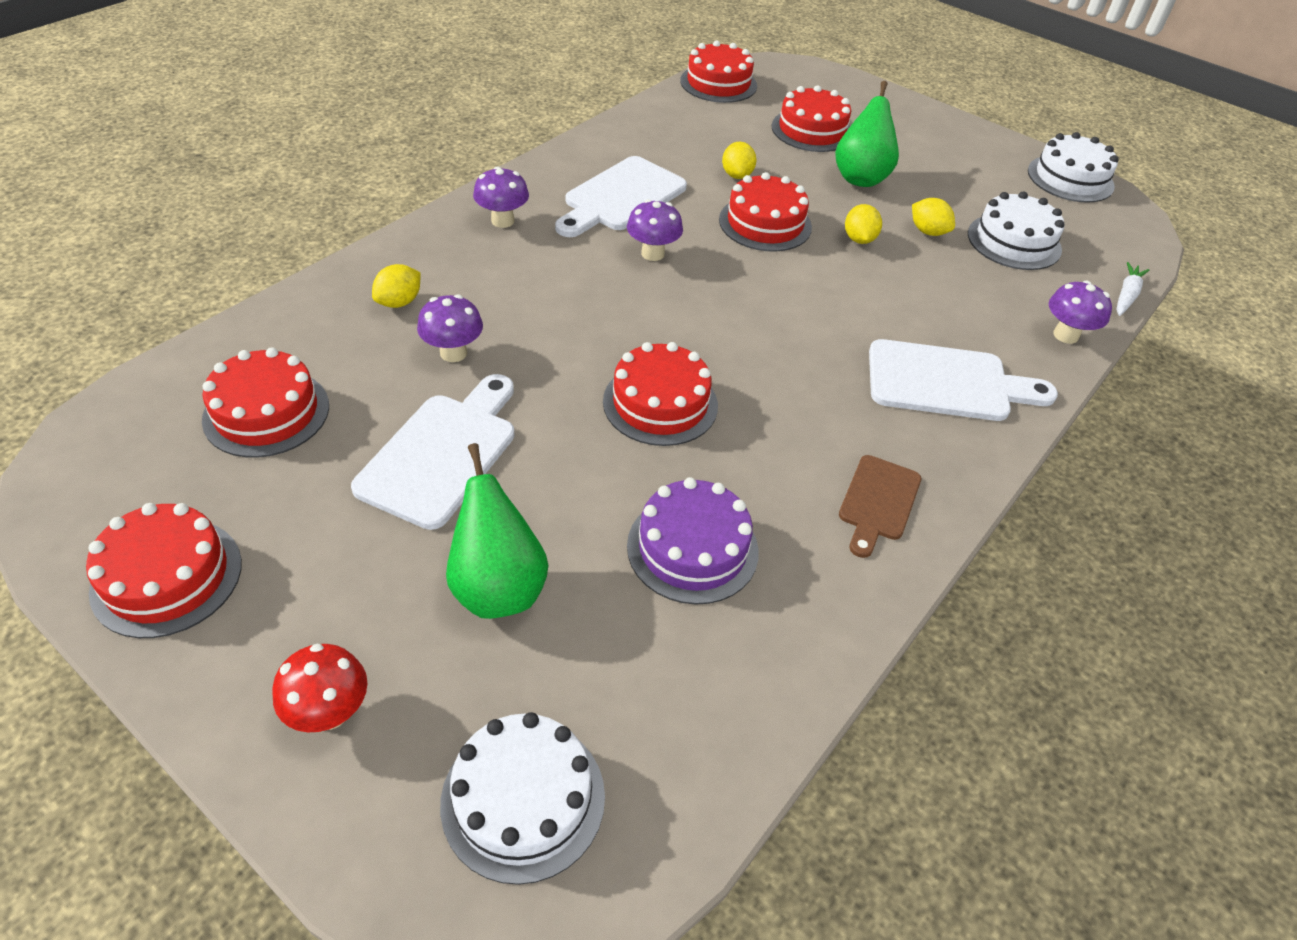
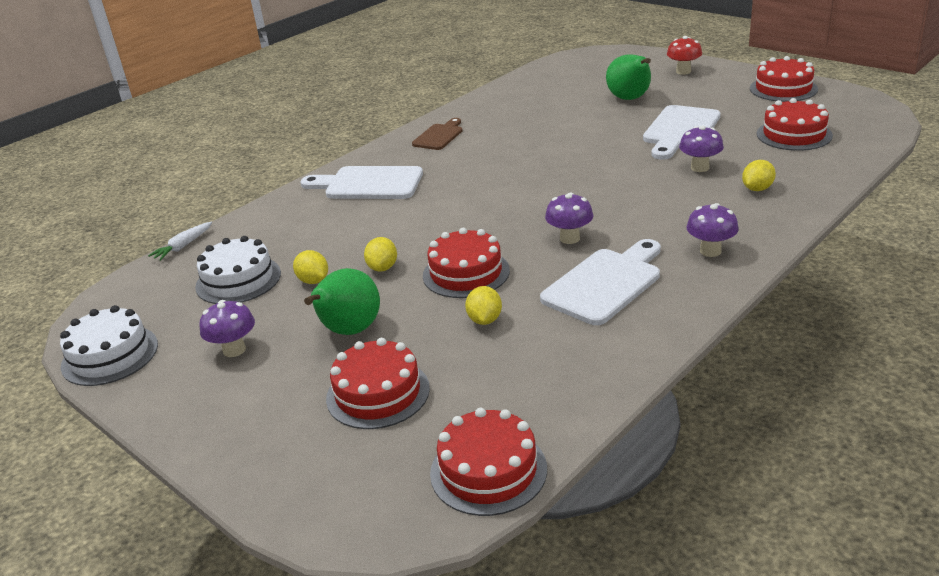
camera: 170 degrees left, 15 degrees down
(523, 799) = (602, 65): white cake -> none
(660, 403) = (558, 159): red cake -> none
(692, 548) = (539, 115): purple cake -> none
(1065, 335) = (261, 216): purple mushroom -> purple mushroom (234, 350)

